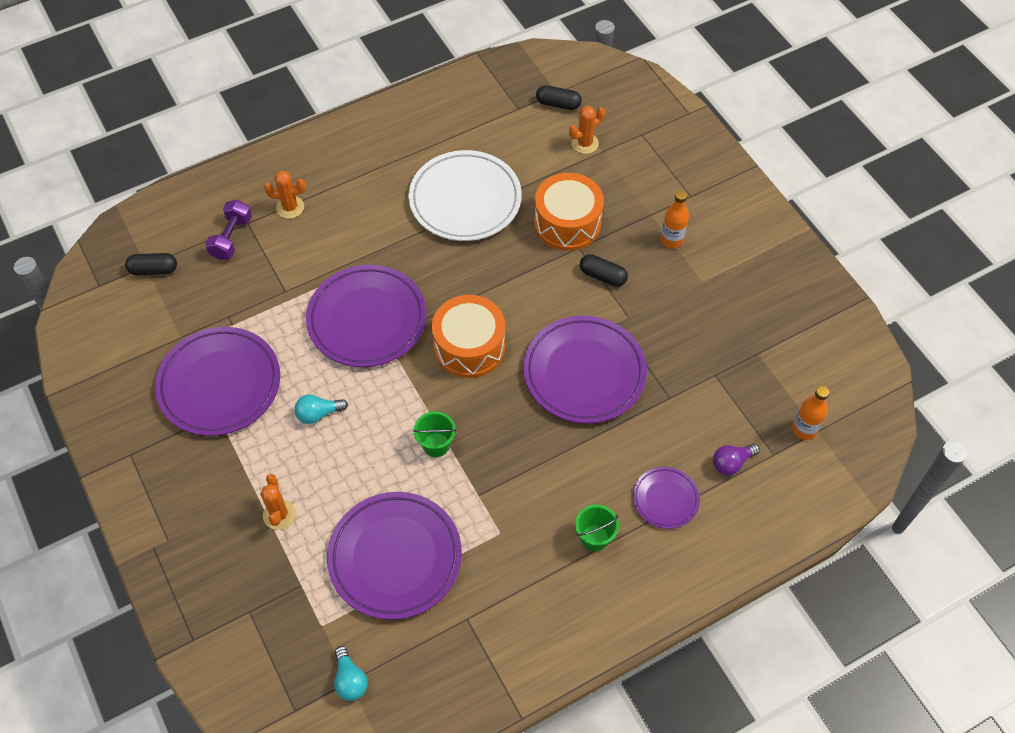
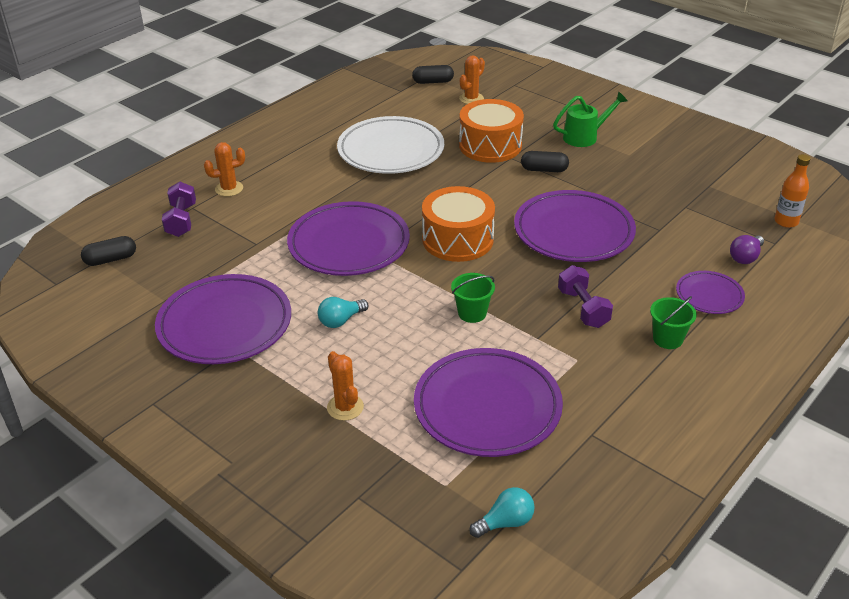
camera: 20 degrees left, 20 degrees down
(350, 680) = (505, 522): turquoise light bulb -> turquoise light bulb turned 75 degrees counterclockwise
(538, 474) = (583, 308): none -> purple dumbbell
(672, 240) = (585, 137): orange bottle -> green watering can

